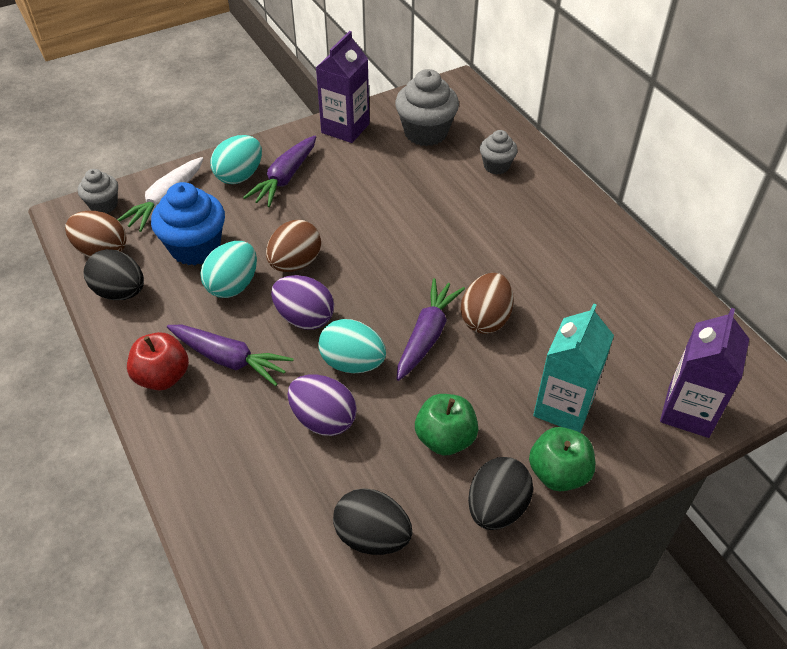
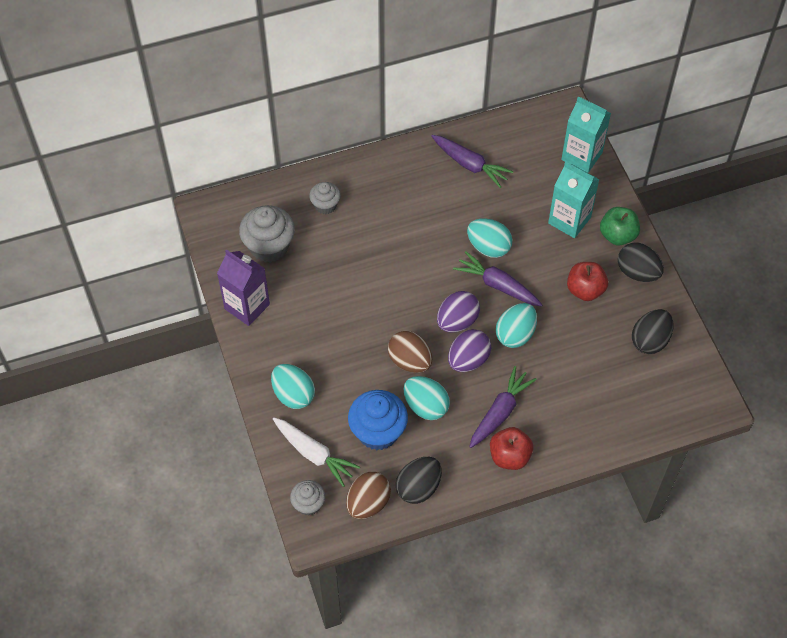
camera: 80 degrees left, 10 degrees up
(285, 178) = (305, 359): purple carrot -> purple carrot (470, 164)
(323, 419) = (561, 357): purple egg -> purple egg (457, 321)
(445, 438) = (585, 290): green apple -> red apple
(485, 319) = (488, 247): brown egg -> turquoise egg
(688, 411) = (581, 156): purple carton -> turquoise carton

